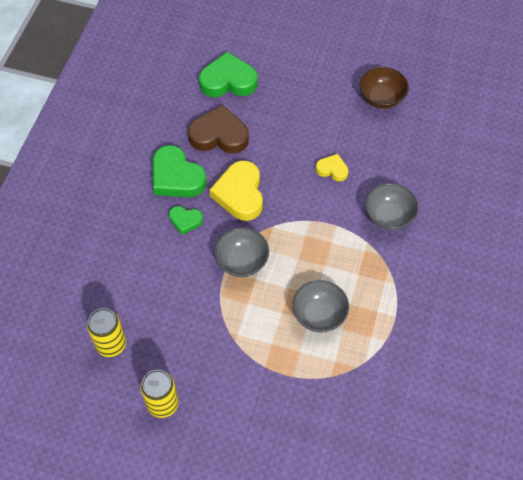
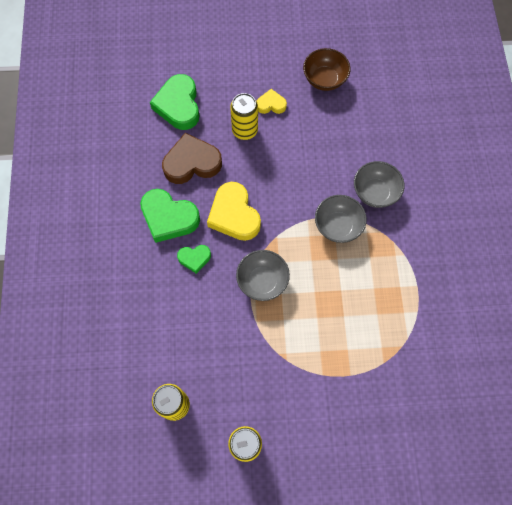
camera: 20 degrees left, 10 degrees up
(228, 81) = (178, 105): green heart -> green heart turned 75 degrees counterclockwise
(282, 121) = (245, 130): none -> yellow can
(319, 315) = (351, 308): grey bowl -> grey bowl (338, 226)
(332, 169) = (308, 163): yellow heart -> yellow heart (271, 104)

